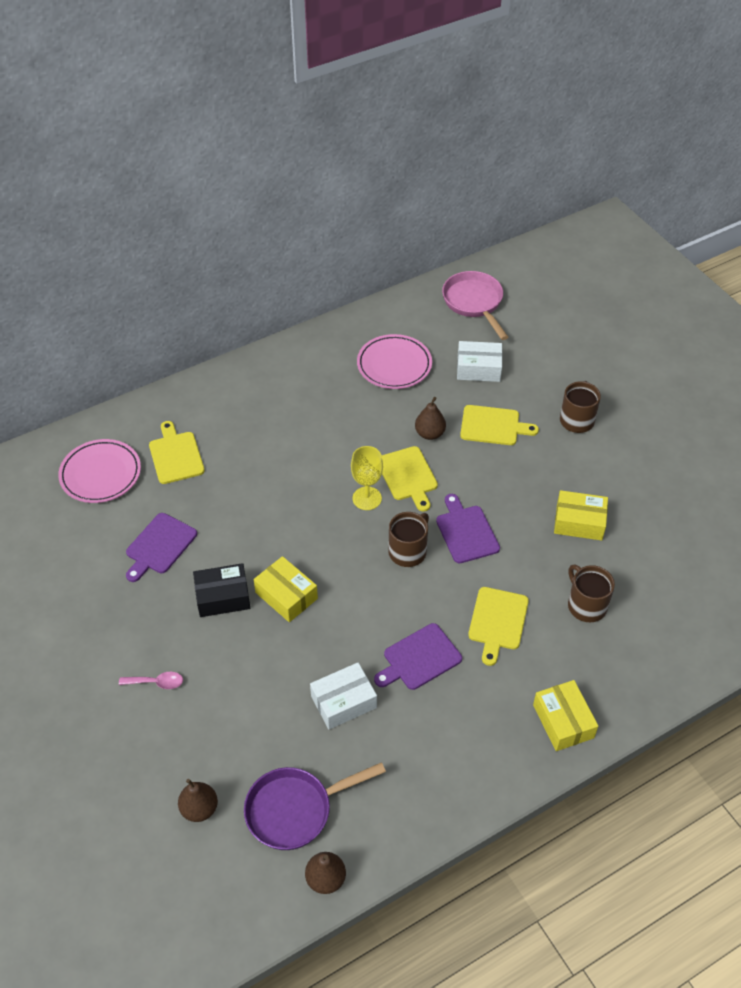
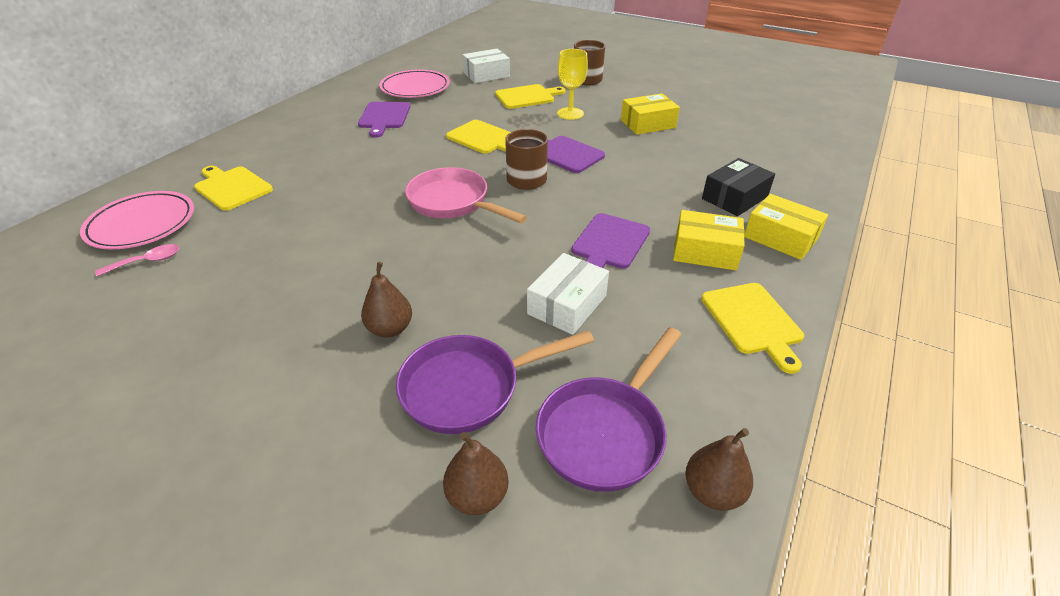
camera: 30 degrees left, 10 degrees down
(156, 682) = (321, 379): pink spoon -> pink spoon (147, 261)
(159, 546) = (251, 256): purple cutting board -> purple cutting board (384, 117)
(223, 597) = (358, 271): black box -> black box (734, 198)
(237, 736) = (469, 388): none -> purple pan
(286, 595) = (431, 246): yellow box -> yellow box (705, 251)
(367, 498) = (457, 160): yellow goblet -> yellow goblet (570, 113)
(429, 434) = (479, 112): brown pear -> brown pear (390, 329)
(474, 303) = (452, 49): pink pan -> pink pan (453, 203)
(497, 621) = (651, 195): yellow cutting board -> yellow cutting board (753, 321)
(586, 605) = (708, 163): brown mug -> none

